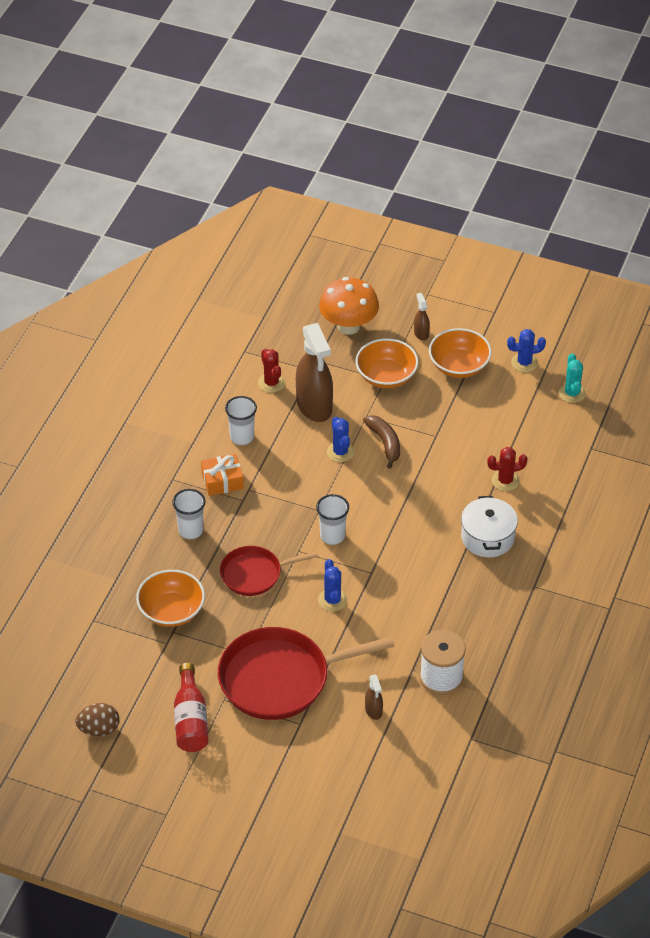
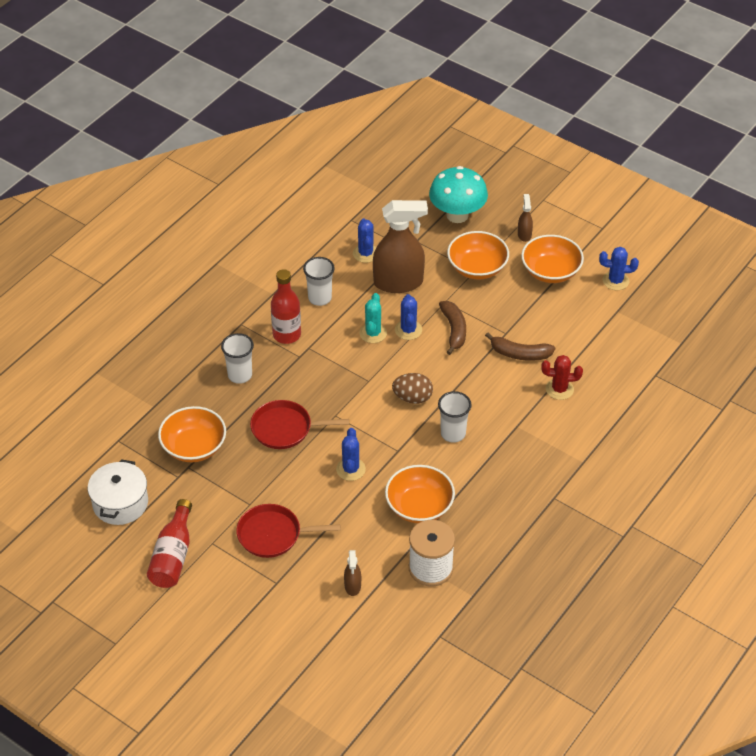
camera: 15 degrees right, 0 degrees up
(99, 729) = (83, 545): brown egg -> brown egg (412, 398)
(222, 481) = (287, 335): orange gift -> red bottle
(271, 383) = (365, 253): red cactus -> blue cactus
(280, 679) = (273, 535): red pan -> red pan, size x0.58
(314, 406) = (398, 282): brown spray bottle -> brown spray bottle turned 90 degrees counterclockwise
(332, 536) = (372, 408): white cup -> white cup (453, 434)
(348, 326) = (457, 215): orange mushroom -> turquoise mushroom
(410, 622) = (419, 506): none -> orange bowl
(456, 454) = (520, 354): none -> brown banana
(487, 537) = (523, 440): white pot -> white pot (120, 503)
(572, 393) = (653, 318): turquoise cactus -> turquoise cactus (373, 333)

